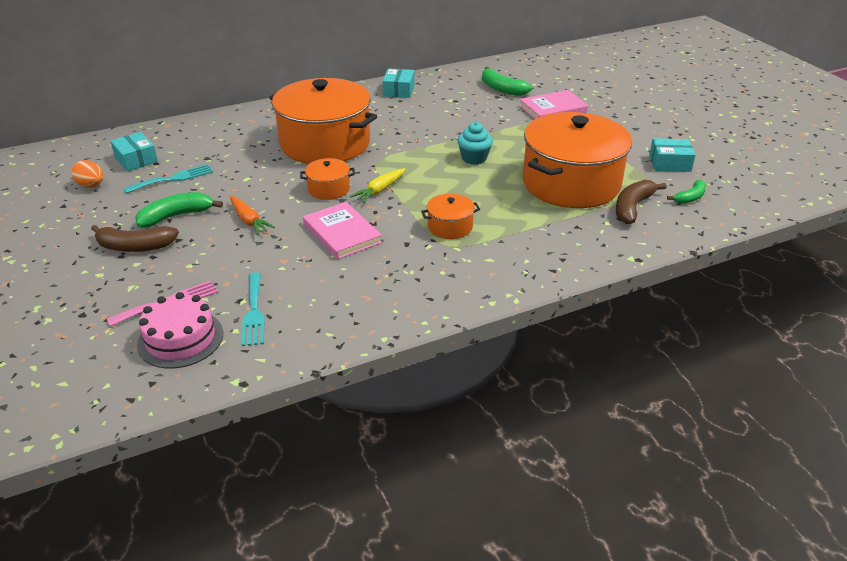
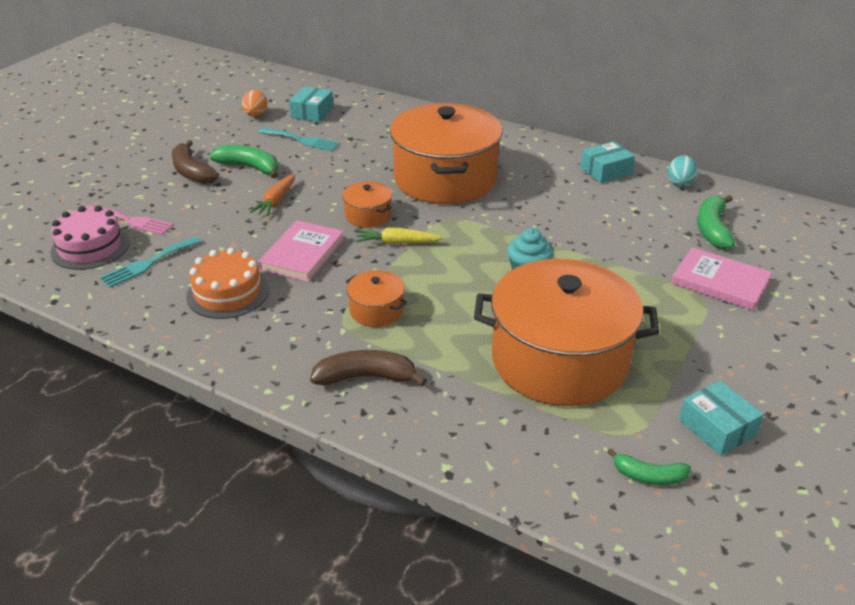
camera: 55 degrees right, 0 degrees up
(350, 283) = (228, 293): none -> orange cake
(444, 77) = (680, 183): none -> turquoise egg
(632, 207) = (562, 430): brown banana -> brown banana (366, 377)

